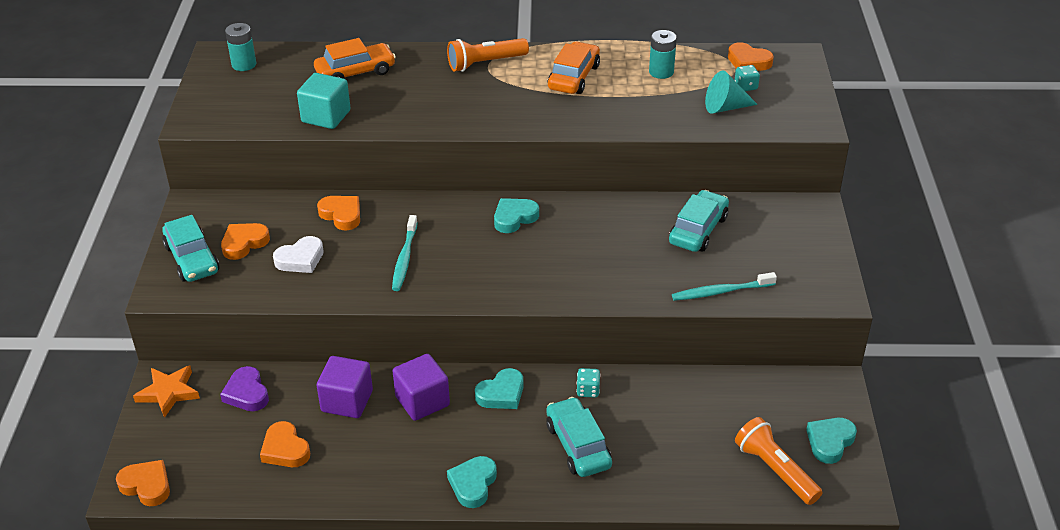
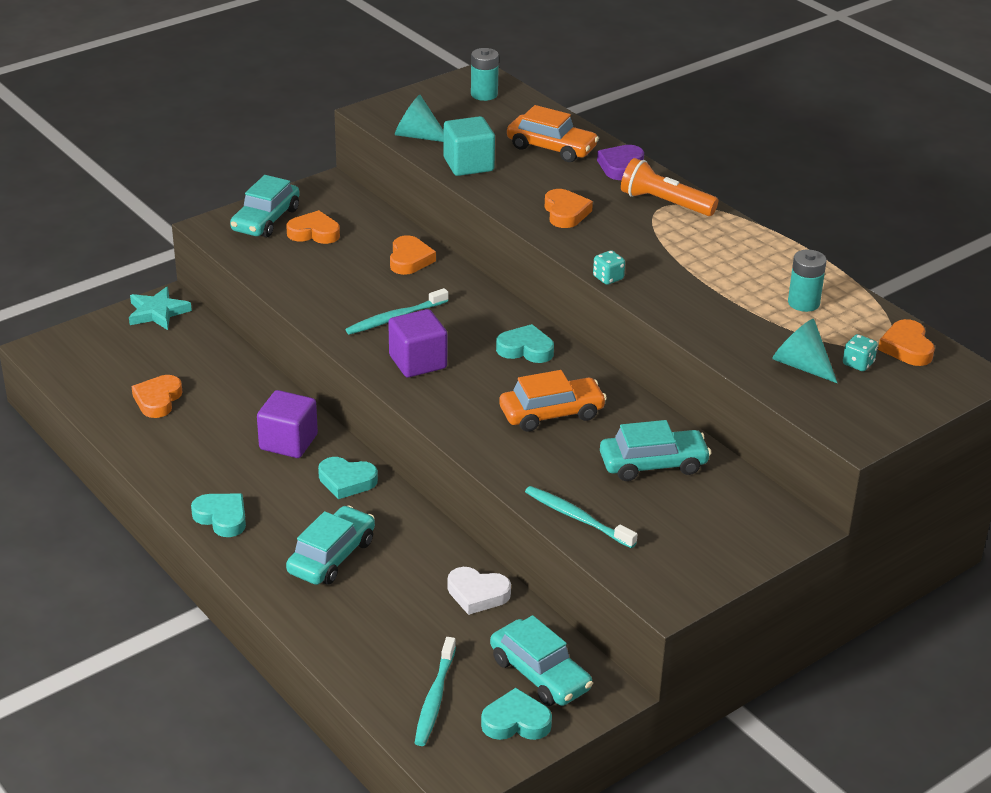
camera: 50 degrees right, 5 degrees down
(146, 486) = (53, 356): orange heart -> orange heart (565, 213)
(168, 393) = (157, 312): orange star -> turquoise star
(247, 393) = (197, 349): purple heart -> purple heart (620, 166)
(255, 119) = (418, 136): none -> turquoise cone
(300, 259) = (328, 268): white heart -> white heart (477, 594)
(347, 401) = (244, 403): purple cube -> purple cube (418, 362)
(473, 484) = (222, 518): turquoise heart -> turquoise heart turned 60 degrees clockwise
(574, 77) = (716, 258): orange car -> orange car (551, 413)
(588, 390) = (408, 530): turquoise dice -> turquoise dice (608, 278)
(775, 470) = (434, 698): orange flashlight -> turquoise toothbrush
(793, 405) = (540, 674): none -> turquoise car

